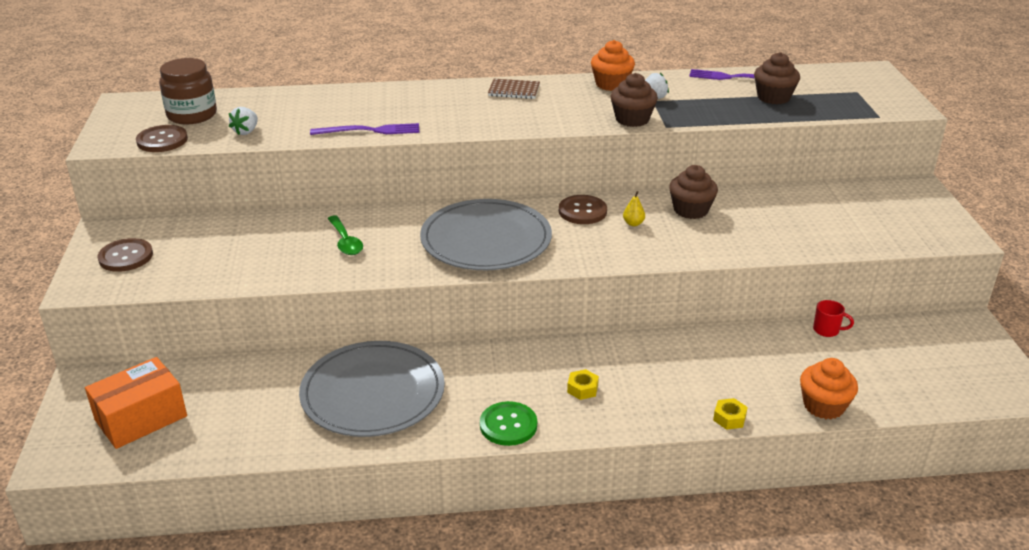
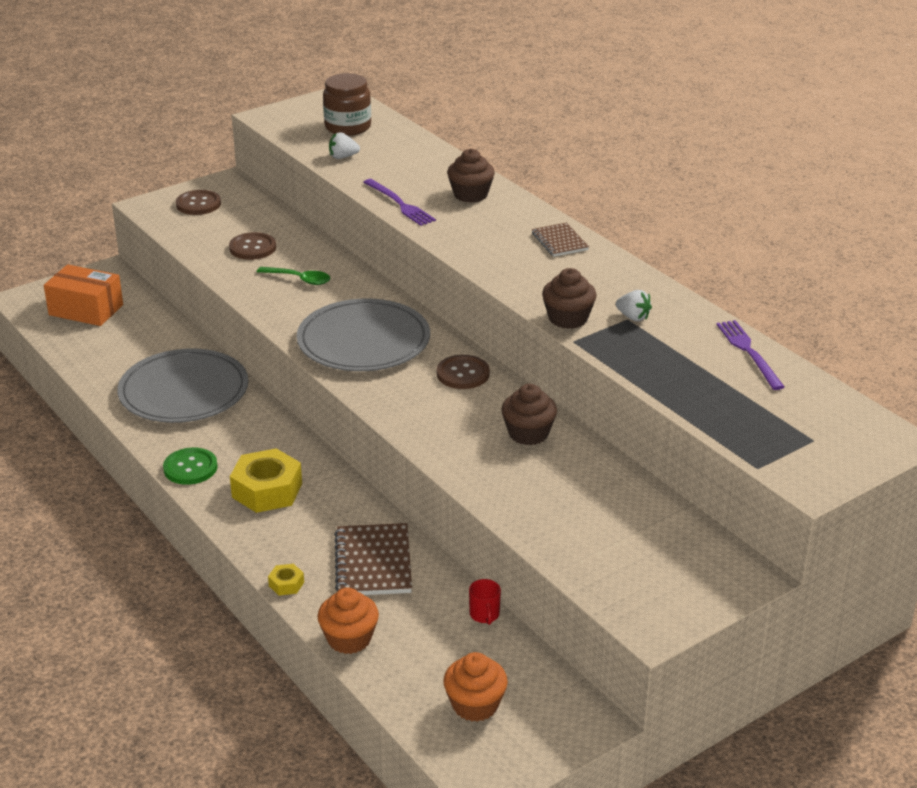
camera: 60 degrees right, 0 degrees up
(162, 140) = (294, 133): brown button -> brown button (252, 248)
(345, 242) = (299, 279): green spoon -> green spoon turned 105 degrees counterclockwise
(582, 389) = (267, 490): yellow nut -> yellow nut, size x2.19
(611, 84) = (638, 286): orange cupcake -> orange cupcake (475, 705)
(633, 223) = (467, 407): yellow pear -> none
(728, 362) = (373, 563): none -> brown notebook
(773, 97) = (724, 387): brown cupcake -> brown cupcake (470, 194)

